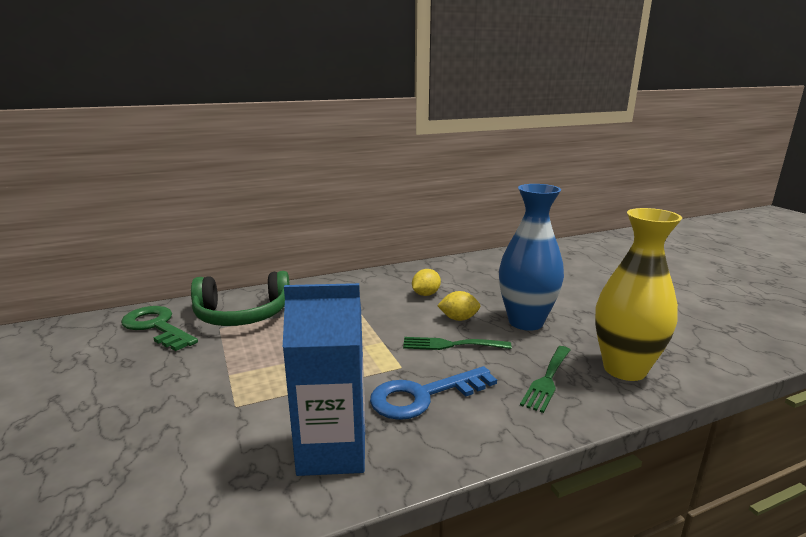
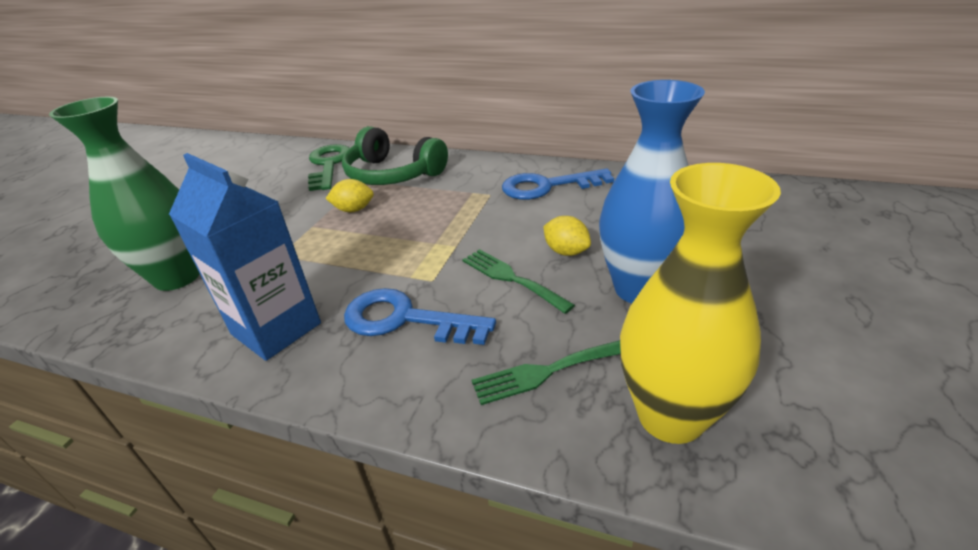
camera: 45 degrees right, 15 degrees up
(140, 471) = (177, 277): none -> green vase
(386, 287) = (547, 186): none -> blue key
(426, 294) = (576, 208): yellow lemon -> yellow lemon (354, 210)

